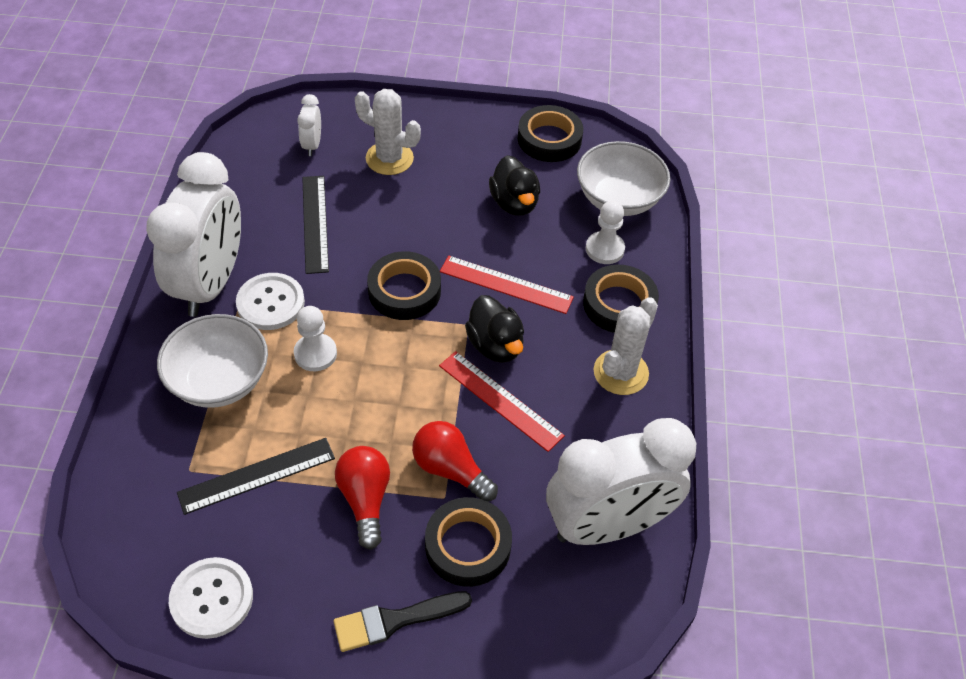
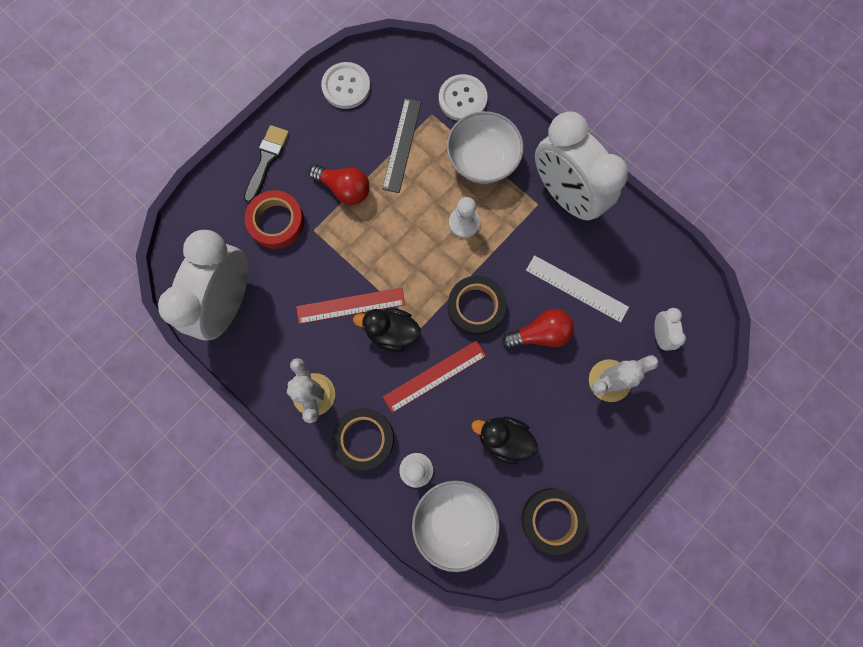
camera: 130 degrees right, 25 degrees up
(270, 303) = (523, 221): white button -> white button (462, 99)
(312, 145) = (660, 334): white clock -> white clock turned 45 degrees clockwise
(315, 223) = (576, 288): black ruler -> white ruler
(450, 469) = (328, 245): red light bulb -> red light bulb (540, 334)
(468, 546) = (276, 222): black tape -> red tape

